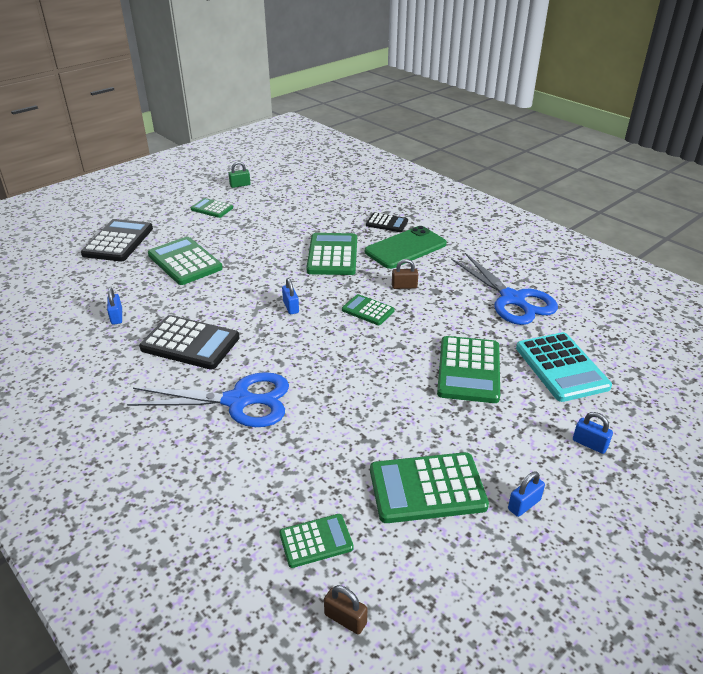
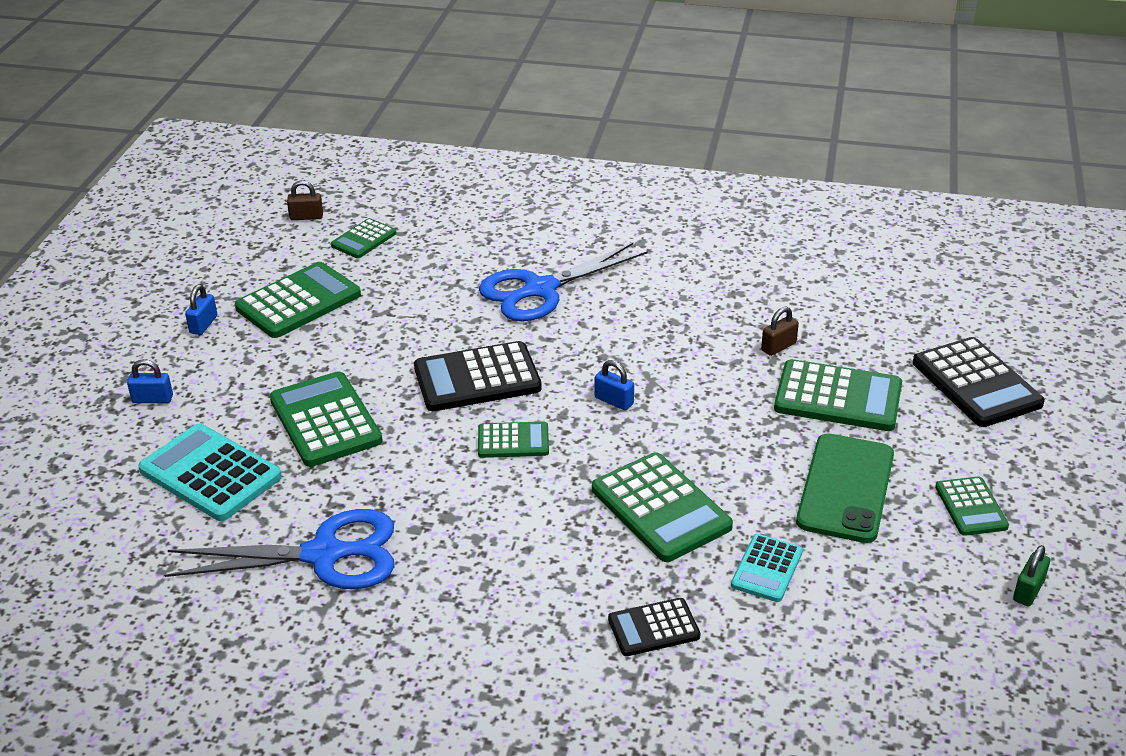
camera: 145 degrees right, 0 degrees up
(116, 317) = (786, 302): blue padlock -> none
(190, 343) = (665, 313): black calculator -> black calculator (477, 378)
(212, 209) = (971, 507): green calculator -> green calculator turned 90 degrees clockwise
(319, 222) = (767, 569): none -> turquoise calculator
(404, 286) = (500, 502): brown padlock -> brown padlock (778, 347)
(405, 248) = (565, 581): green phone -> green phone (845, 488)
(512, 299) = (324, 555): blue scissors -> blue scissors turned 150 degrees clockwise

